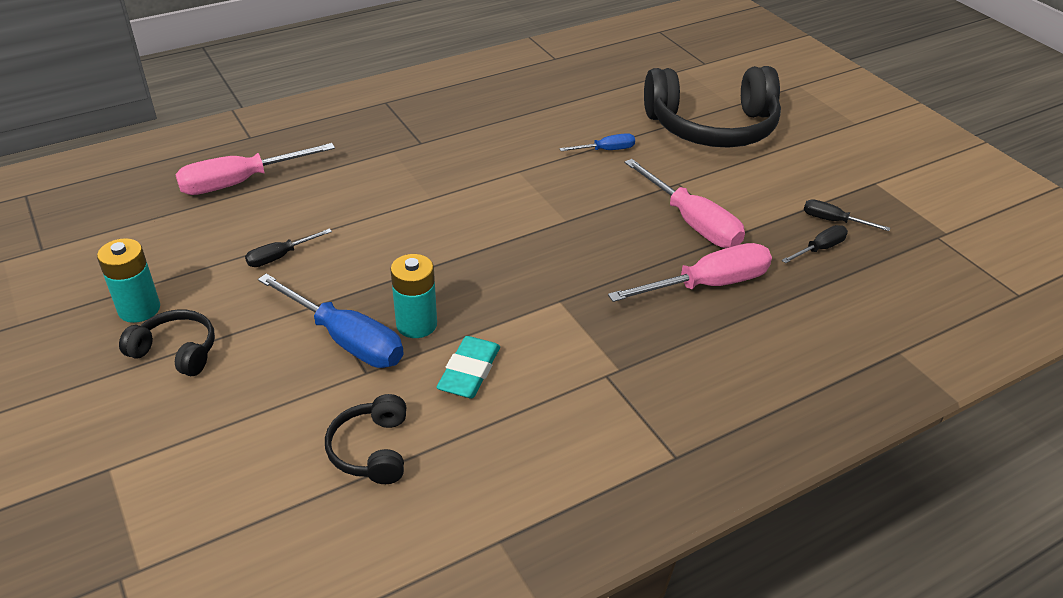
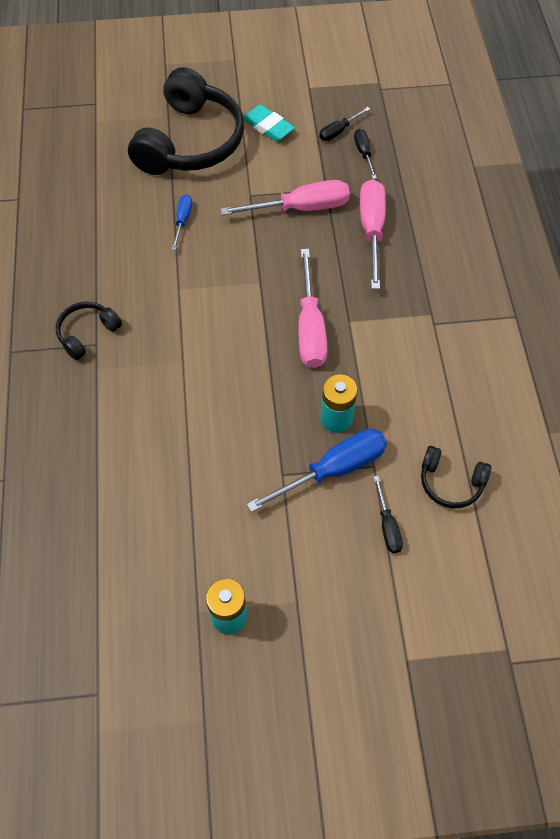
camera: 65 degrees left, 20 degrees up
(176, 351) = (296, 594): black headphones -> black headphones (87, 333)
(240, 182) = (79, 503): pink screwdriver -> pink screwdriver (310, 327)
(280, 257) = (208, 493): black screwdriver -> black screwdriver (387, 526)
(469, 372) = (399, 401): turquoise eraser -> turquoise eraser (268, 126)

